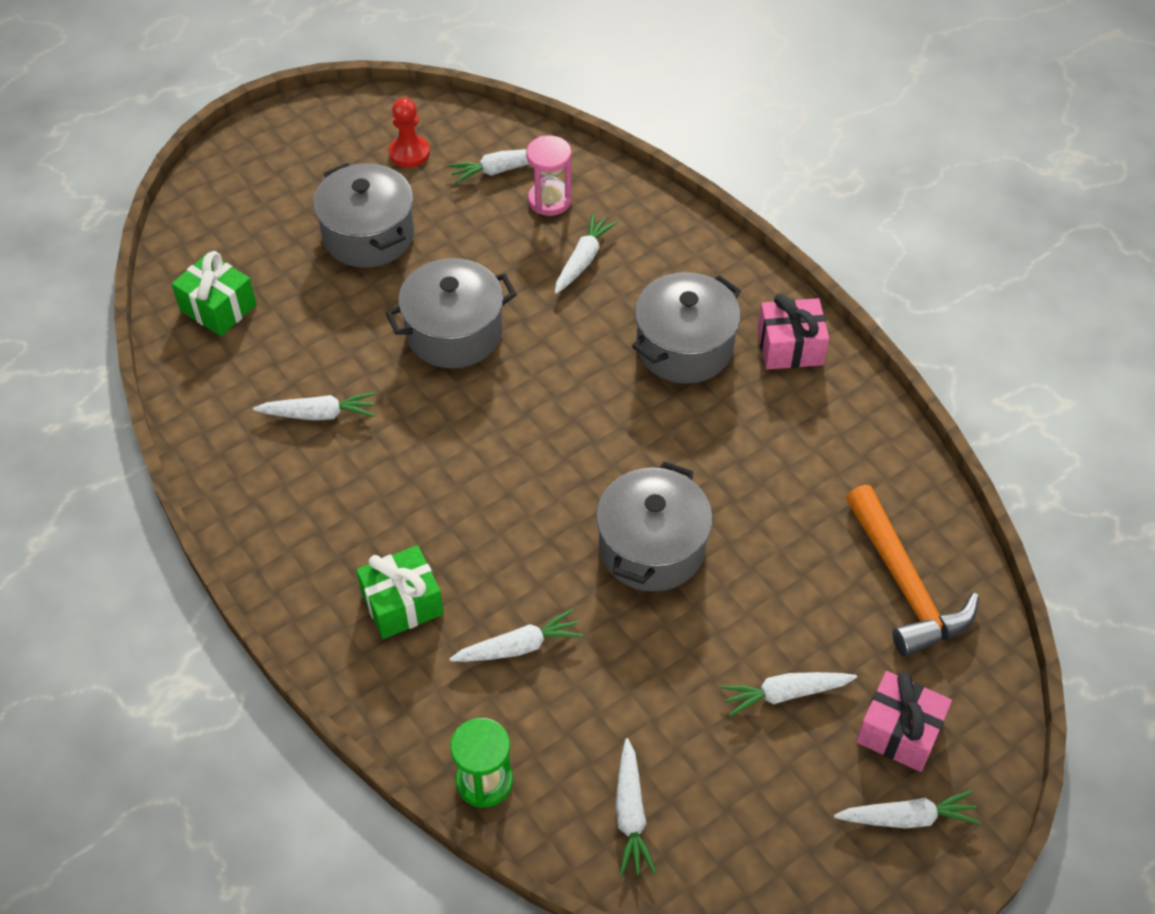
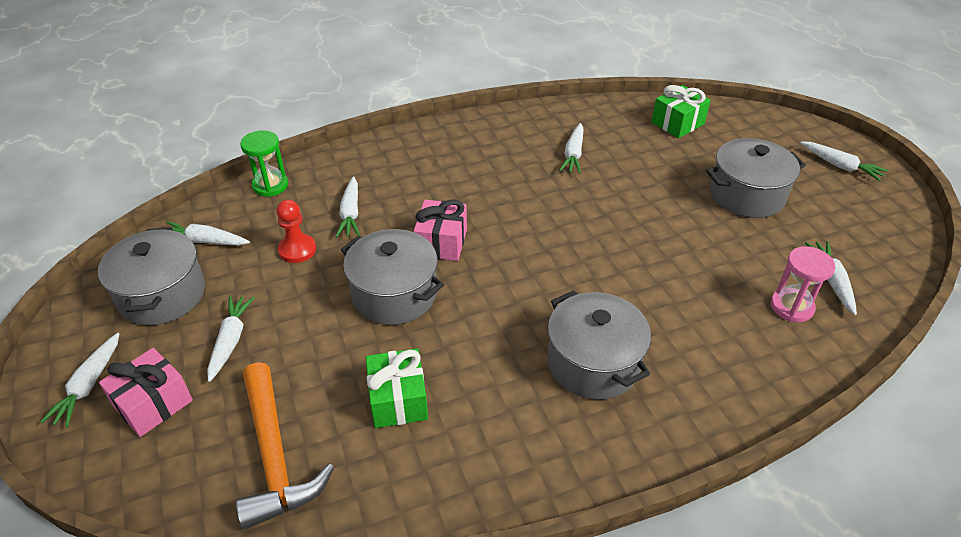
camera: 105 degrees right, 10 degrees down
(402, 603) = (409, 170): green gift -> green gift (398, 400)
(409, 153) = (848, 229): red pawn -> red pawn (297, 250)
(454, 332) = (636, 225): grey pot -> grey pot (162, 295)
(583, 260) = (711, 315): white carrot -> white carrot (840, 166)
(790, 347) = (576, 448): pink gift -> pink gift (441, 242)
(904, 584) = (274, 455): orange hammer -> orange hammer turned 105 degrees counterclockwise

